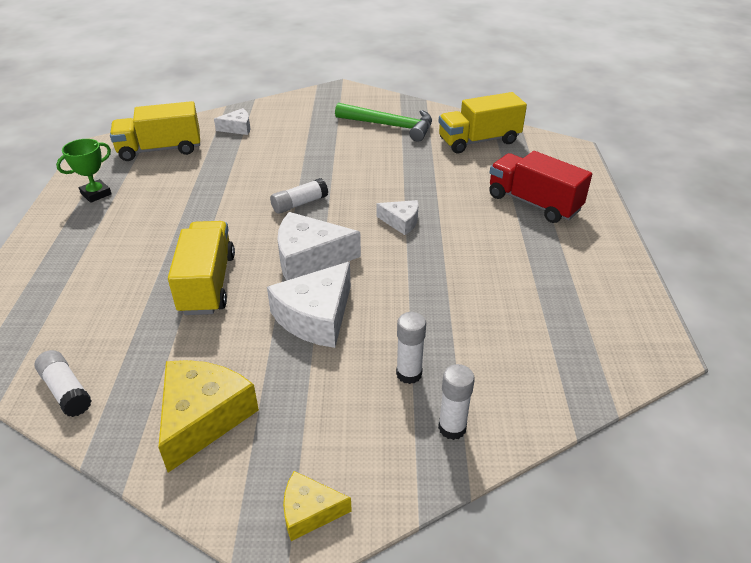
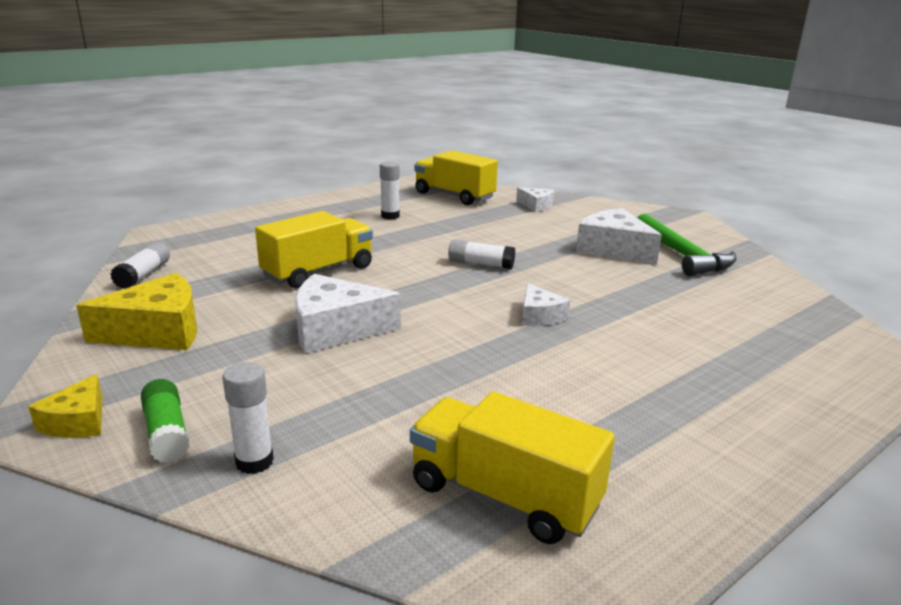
camera: 50 degrees right, 15 degrees down
(96, 194) = (366, 200): green trophy -> none
(309, 258) = (412, 296): white cheese -> white cheese (613, 249)
(309, 512) = (78, 421): yellow cheese -> yellow cheese turned 135 degrees counterclockwise
(375, 462) = (167, 432): none -> green glue stick
(409, 374) = (311, 405): white glue stick -> white glue stick (390, 216)
(479, 141) = (766, 304): yellow truck -> yellow truck (504, 496)
(533, 203) = (724, 378): red truck -> none

